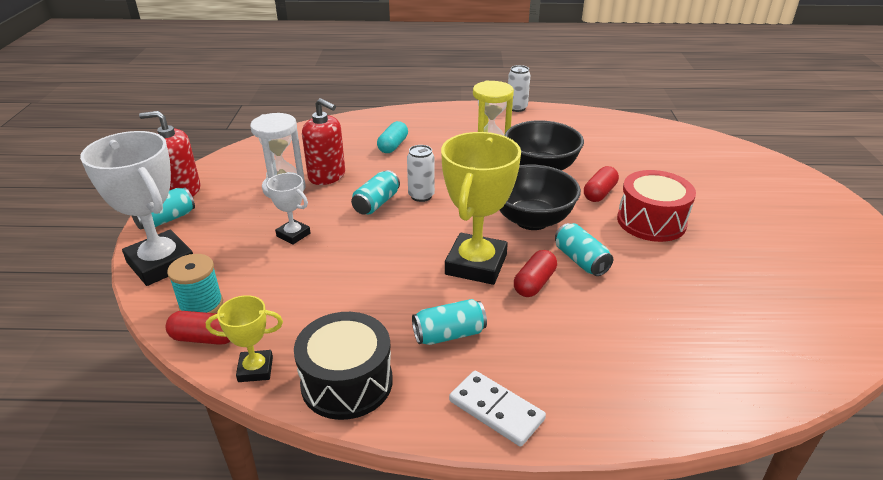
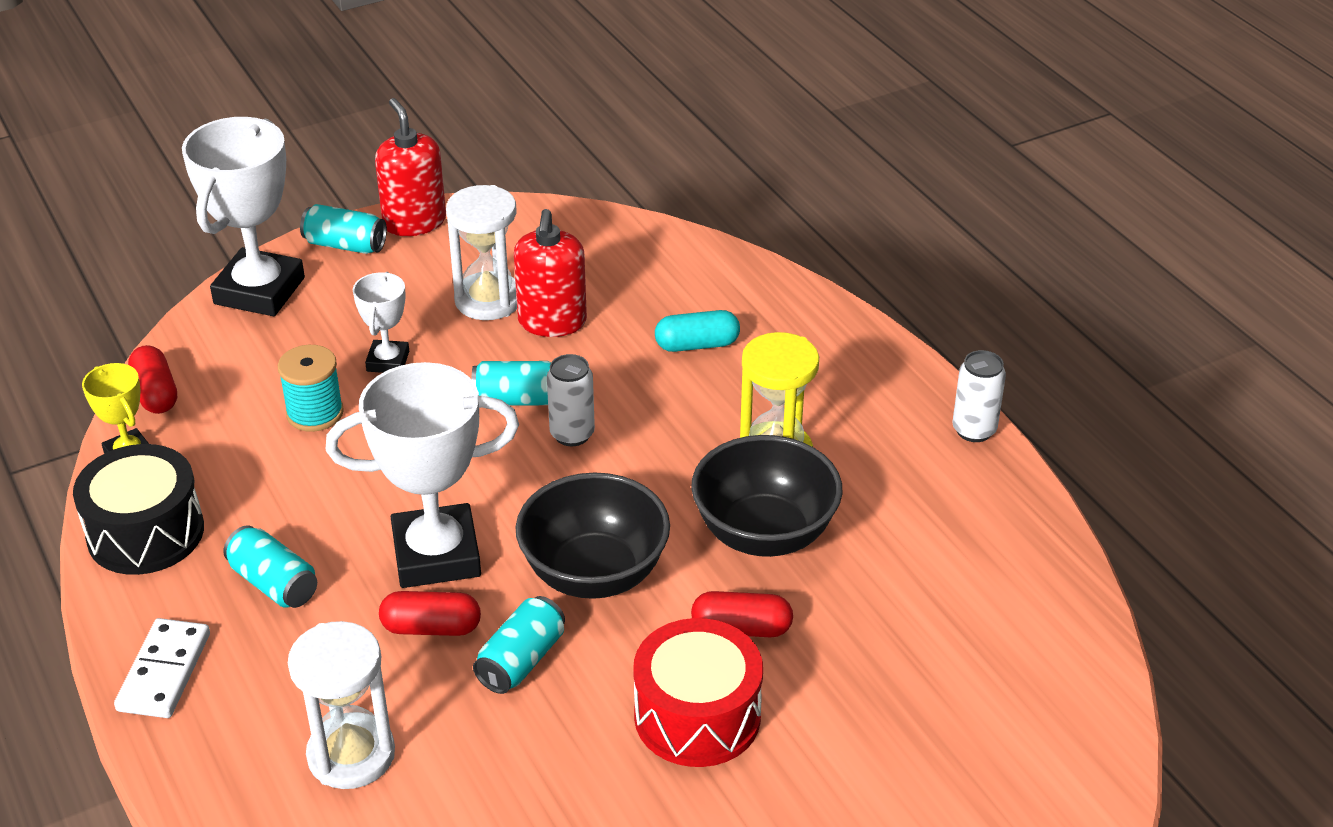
camera: 60 degrees right, 5 degrees up
(201, 305) = (207, 361): turquoise spool -> turquoise spool (315, 413)
(476, 264) = (436, 555): yellow trophy -> white trophy
(621, 343) = (351, 755): none -> white hourglass

